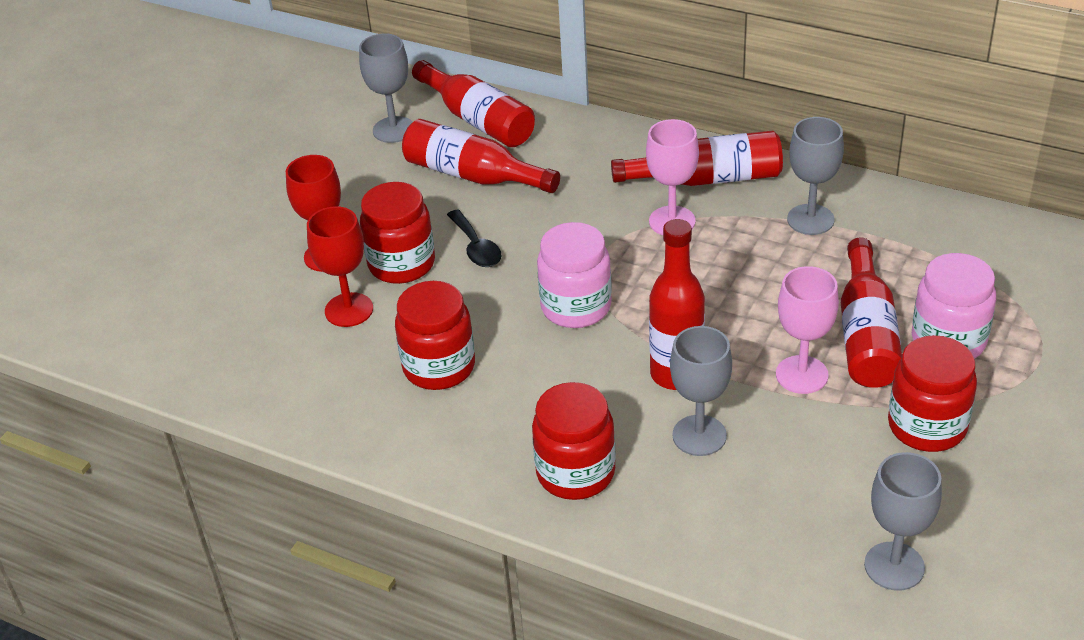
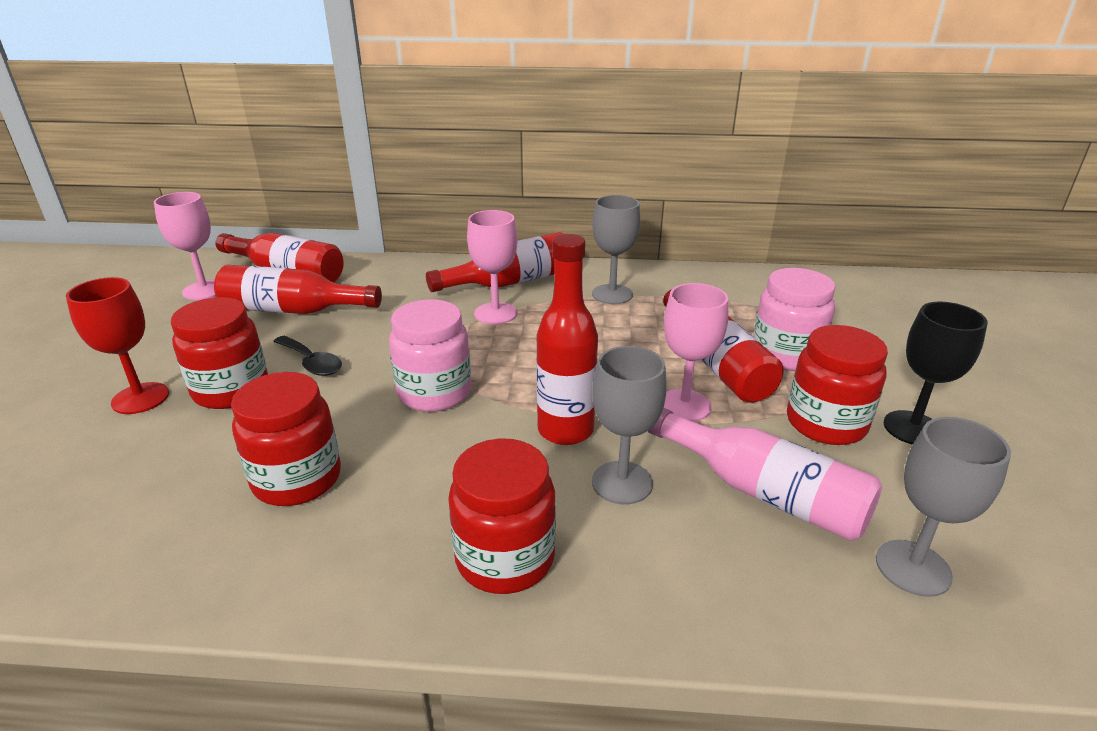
camera: 25 degrees left, 10 degrees down
(349, 310) = (172, 444): red goblet -> none
(393, 130) = (204, 290): grey goblet -> pink goblet
(816, 474) = (763, 492): none -> pink bottle
(1010, 452) = (913, 428): none -> black goblet

